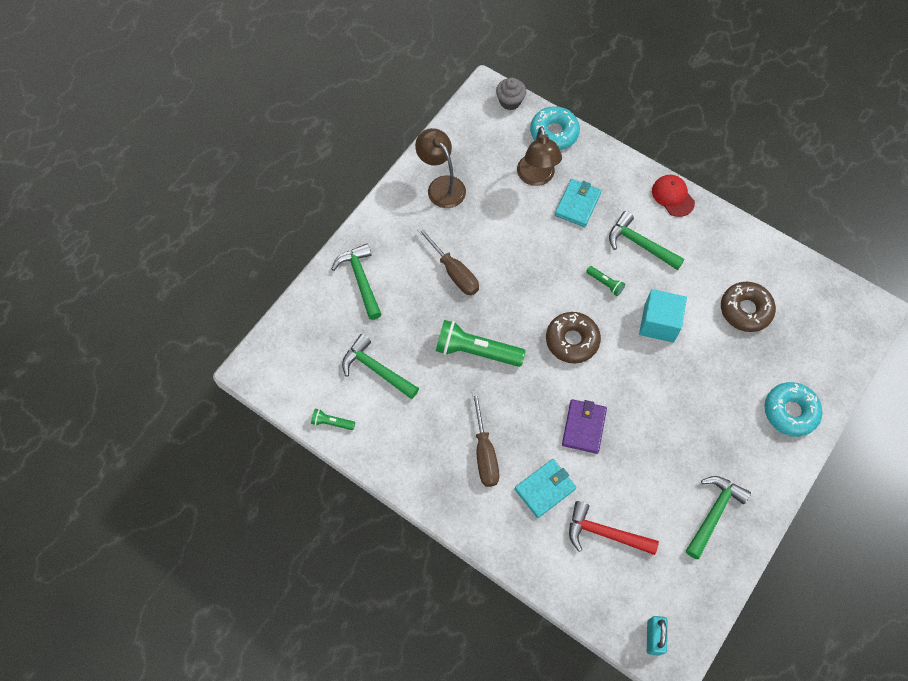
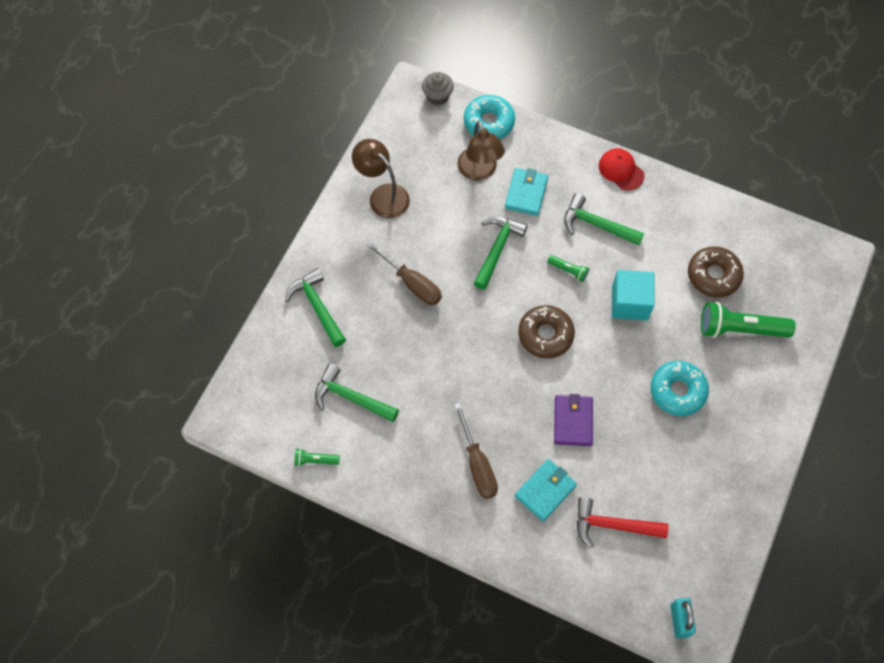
camera: 10 degrees left, 0 degrees up
(476, 351) = (450, 361): green flashlight -> green flashlight (740, 329)
(714, 513) = (717, 485): green hammer -> green hammer (497, 249)
(790, 412) = (774, 371): turquoise donut -> turquoise donut (677, 391)

